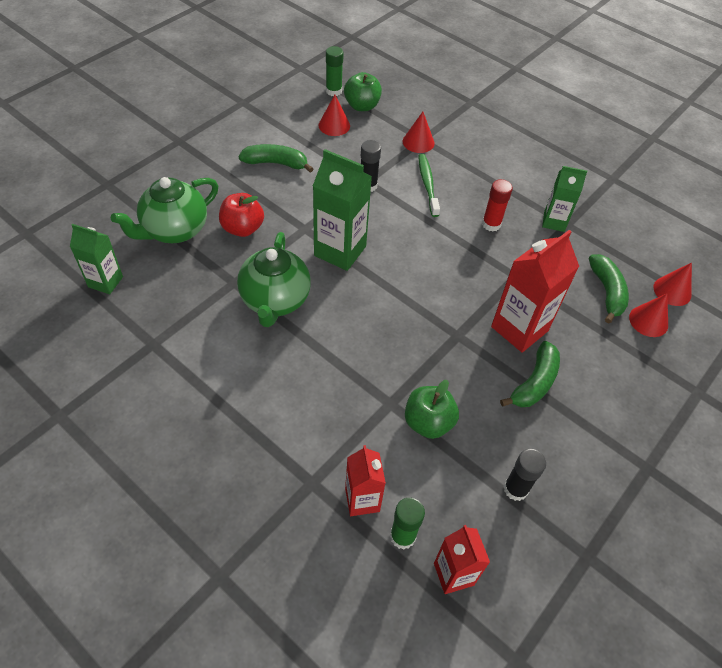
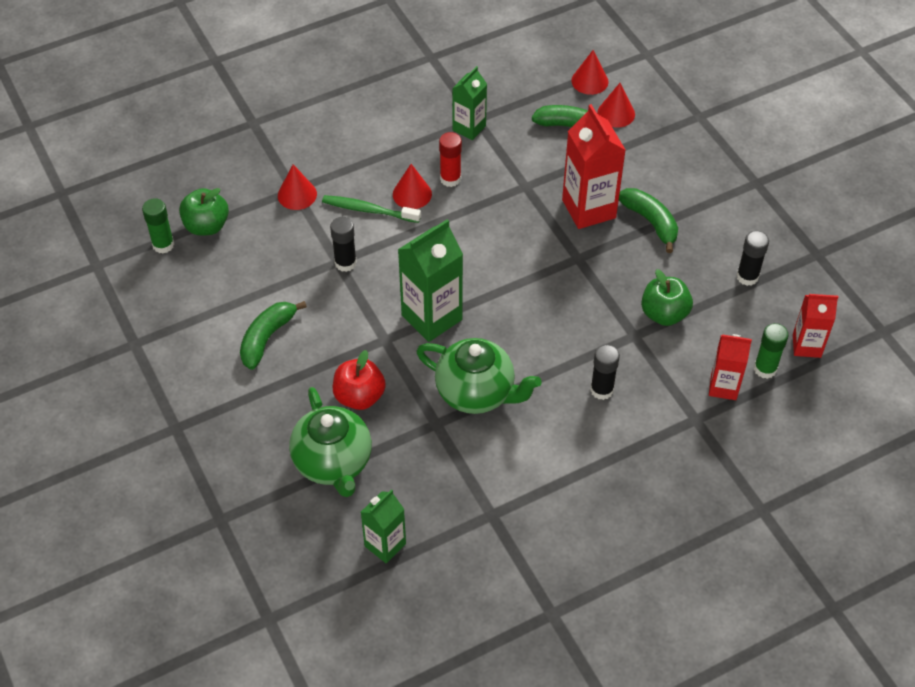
camera: 65 degrees left, 0 degrees up
(315, 392) = (602, 390): none -> black glue stick
(334, 125) = (228, 263): red cone -> red cone (412, 194)

